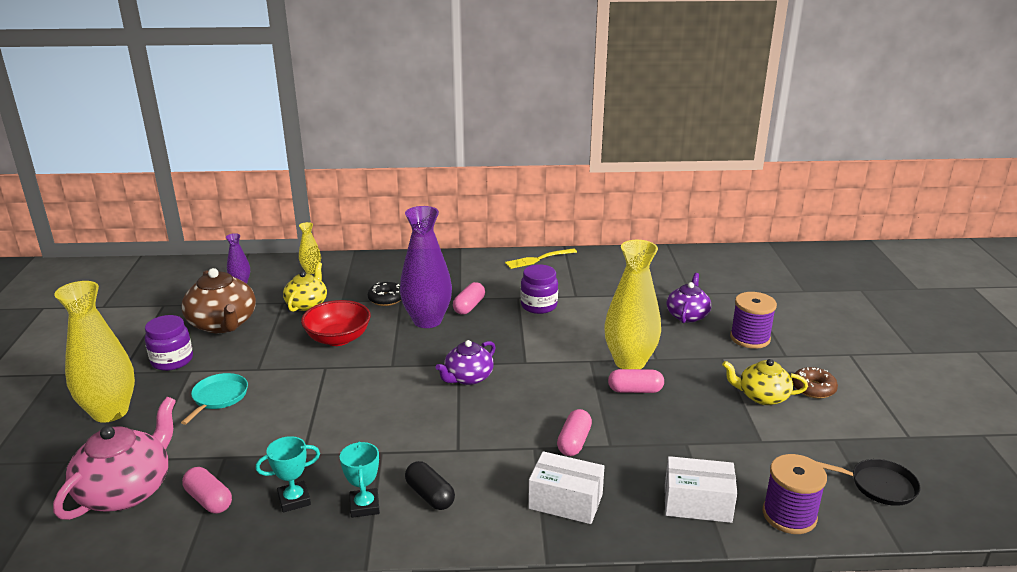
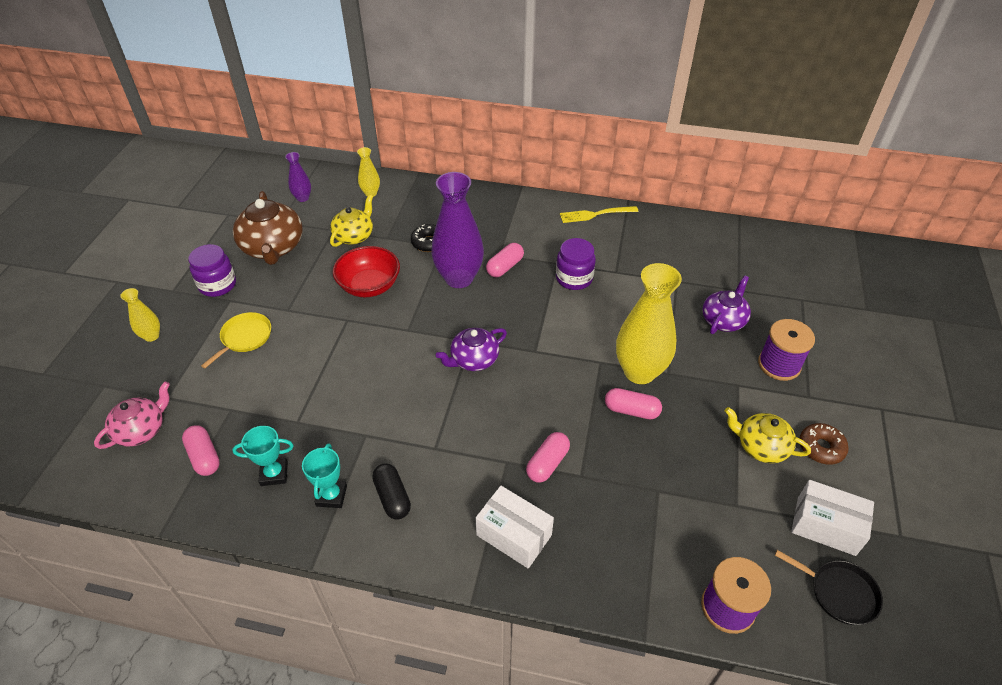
camera: 15 degrees right, 20 degrees up
(110, 412) = (151, 336): yellow vase -> yellow vase, size x0.47
(126, 491) = (141, 430): pink teapot -> pink teapot, size x0.63
(218, 397) = (244, 338): turquoise pan -> yellow pan
(697, 503) = (640, 569): white box -> white box (826, 526)

